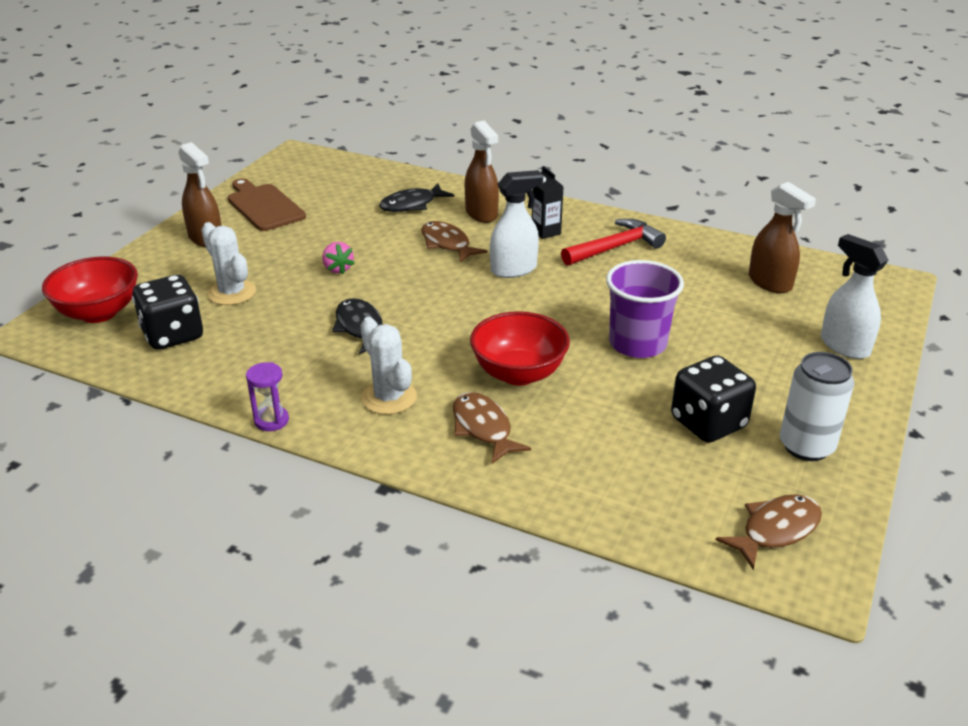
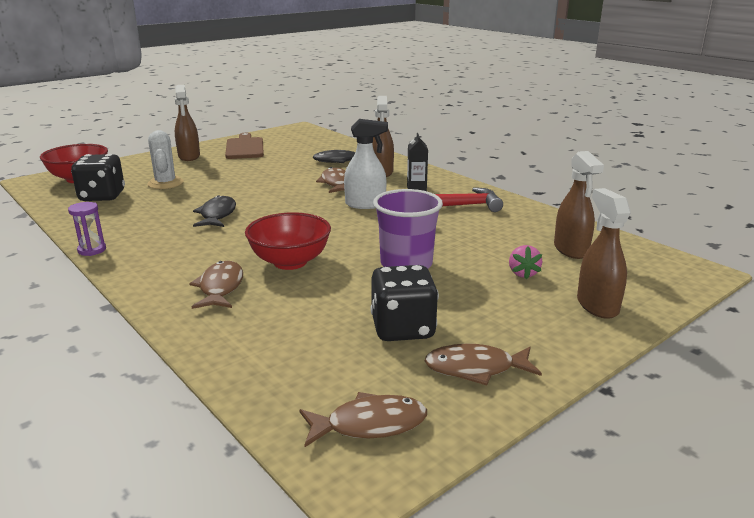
camera: 25 degrees right, 10 degrees down
(338, 269) = (246, 183): pink strawberry -> pink strawberry (523, 273)
(389, 397) = (181, 255): white cactus -> none
(806, 446) = (475, 368): white can -> brown fish
(844, 346) = (597, 305): white spray bottle -> brown spray bottle

